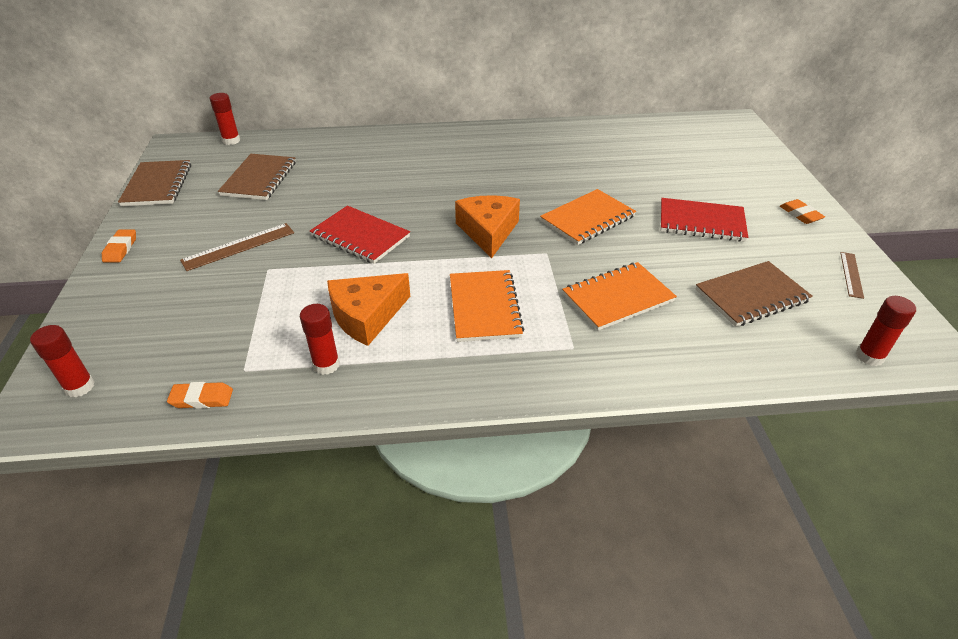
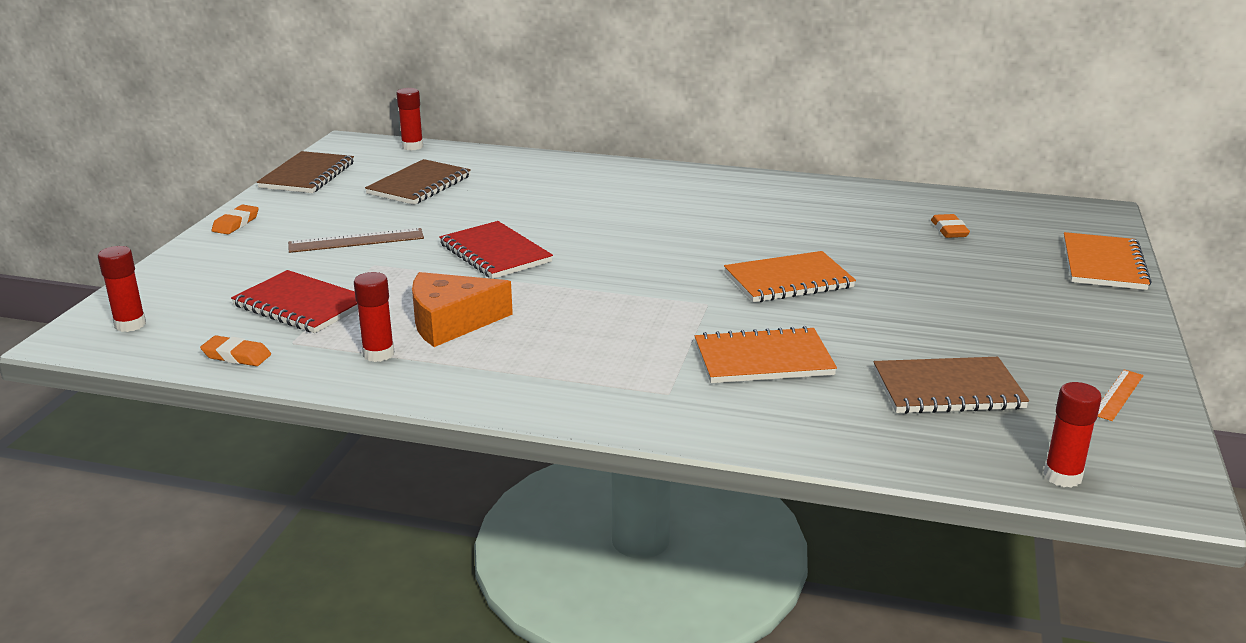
camera: 20 degrees right, 15 degrees down
(484, 307) = (590, 339): orange notebook -> orange notebook (1103, 264)
(488, 231) = (650, 272): orange cheese -> none
(701, 222) = (944, 308): red notebook -> red notebook (301, 305)
(800, 214) = (1100, 323): orange eraser -> orange eraser (949, 230)
(851, 274) = (1118, 395): brown ruler -> orange ruler

